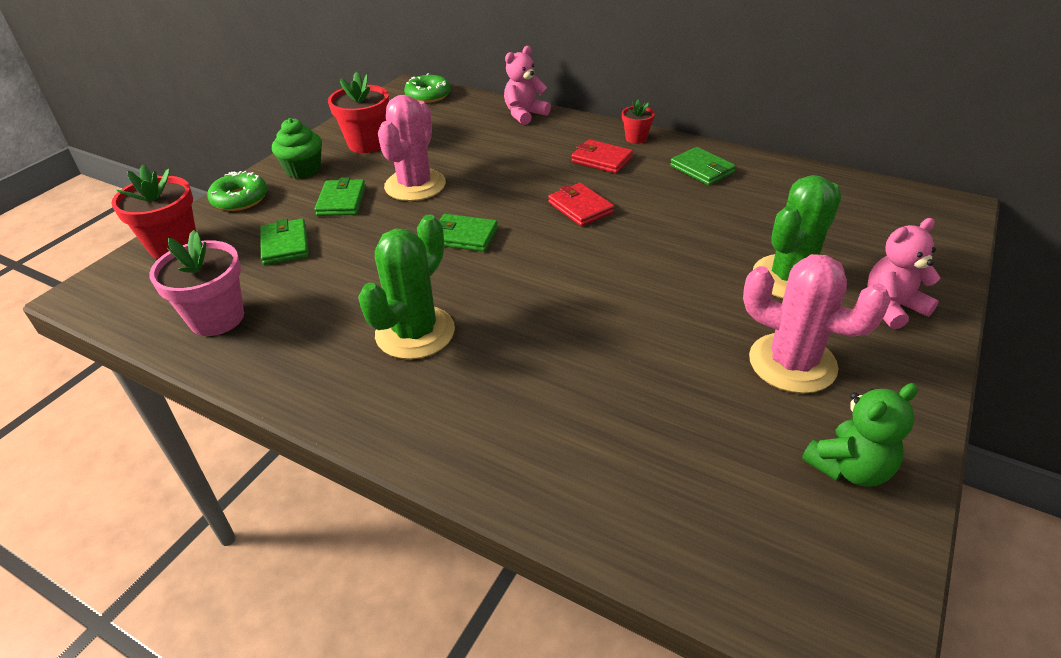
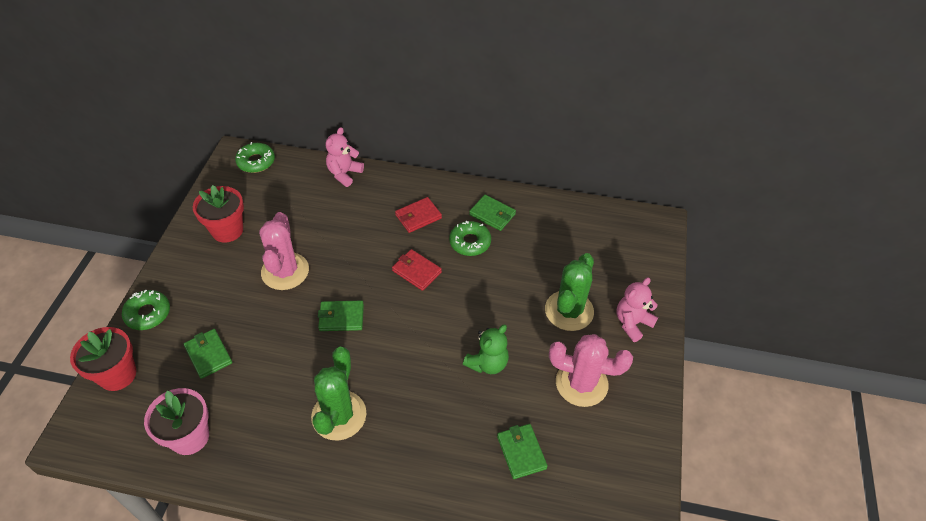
camera: 20 degrees left, 10 degrees up
(303, 170) = (186, 271): green cupcake -> none
(341, 201) = (233, 299): green wallet -> green wallet (521, 452)
(601, 159) = (418, 216): red wallet -> red wallet turned 45 degrees counterclockwise
(636, 138) = (437, 188): red flower pot -> none
(662, 191) = (470, 242): none -> green donut
(849, 468) = (623, 453): green teddy bear -> green teddy bear (487, 363)

